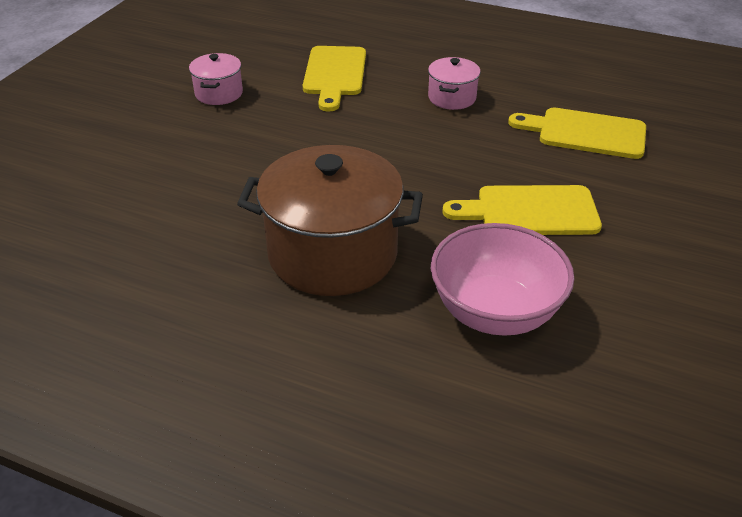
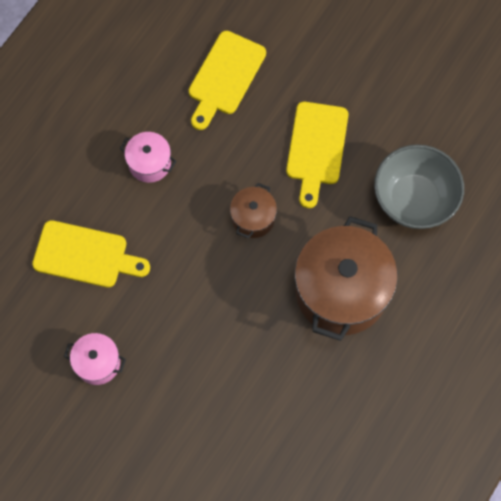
camera: 80 degrees left, 30 degrees up
(412, 172) = (253, 218): none -> brown pot
(495, 312) = (413, 200): pink bowl -> grey bowl

